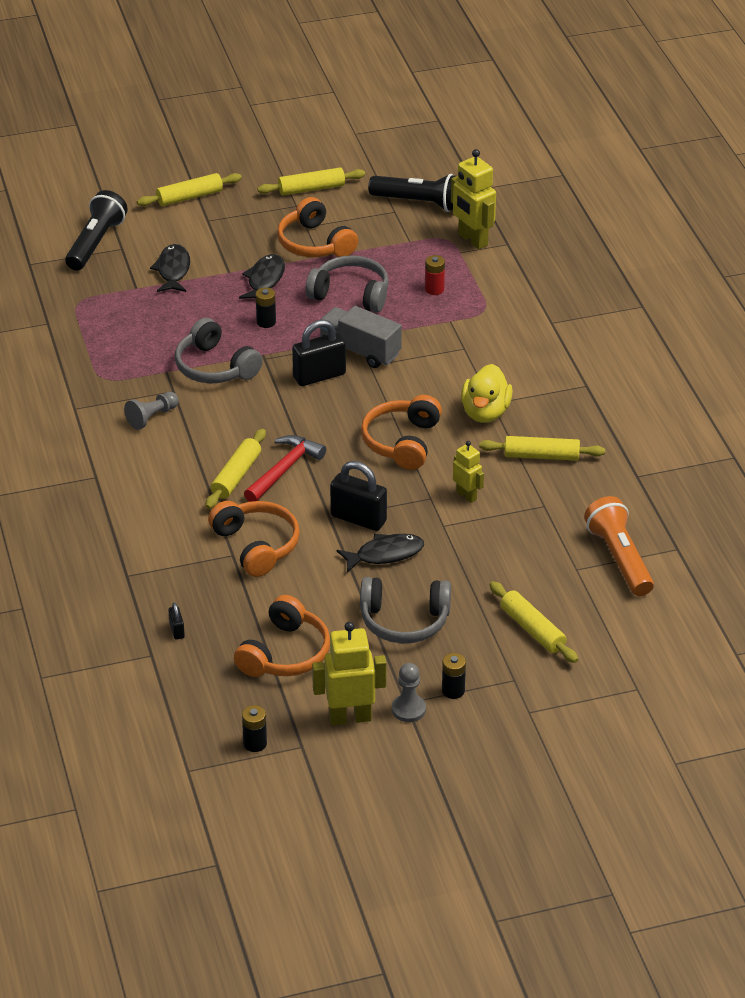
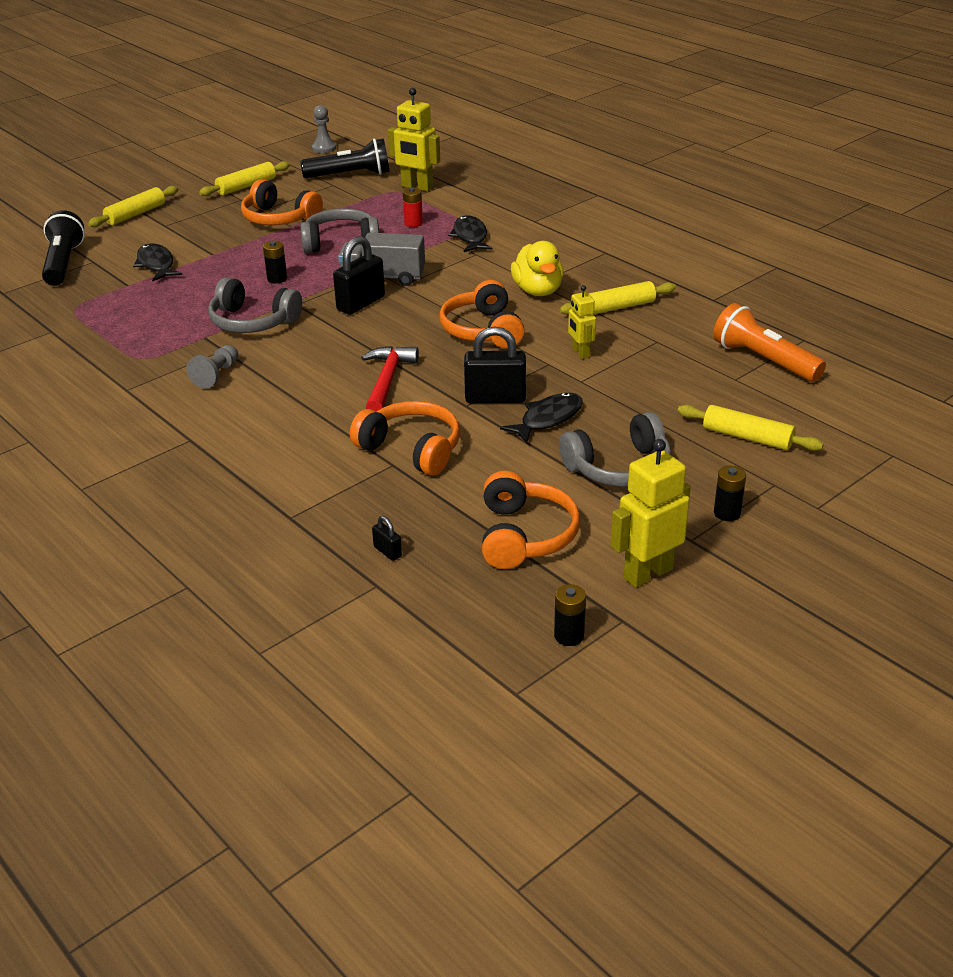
camera: 25 degrees left, 5 degrees down
(236, 476) = (342, 398): yellow rolling pin -> none
(264, 280) = (252, 251): black fish -> black fish (470, 236)
(408, 709) = (700, 545): grey pawn -> grey pawn (324, 148)
(466, 495) = (580, 353): yellow robot -> yellow robot turned 135 degrees counterclockwise

